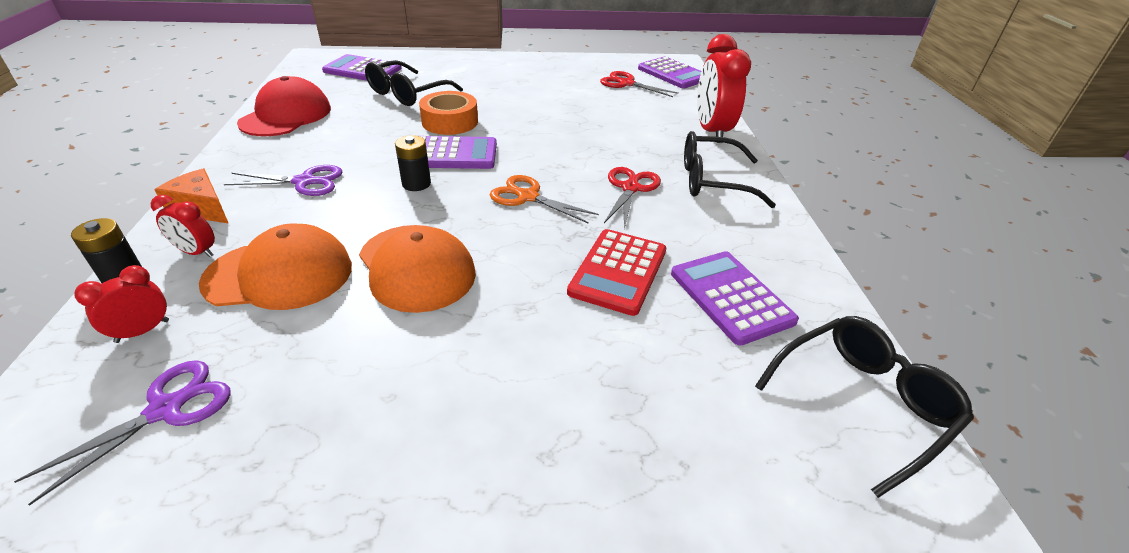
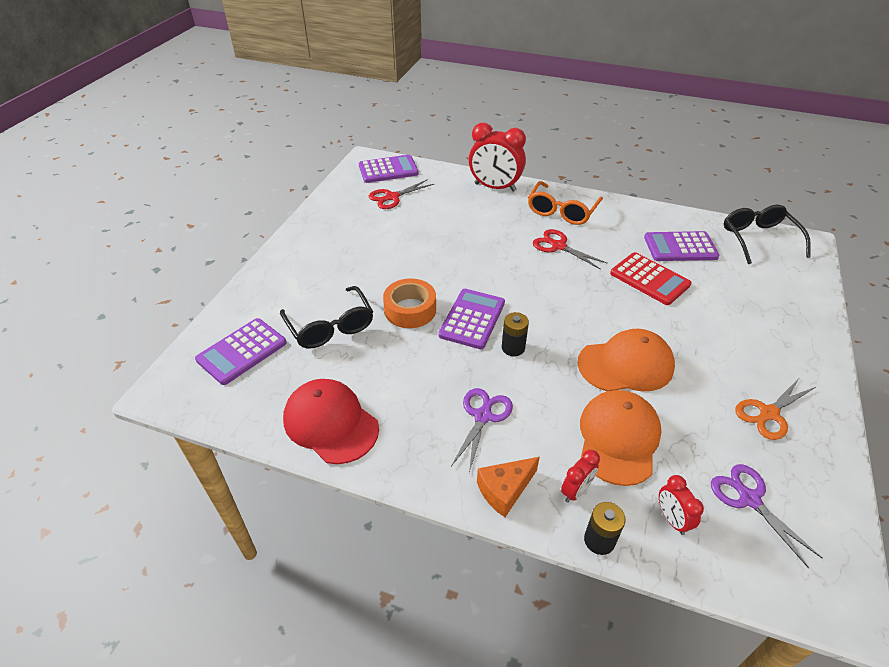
camera: 65 degrees left, 5 degrees up
(528, 197) = (553, 294): orange scissors -> orange scissors (769, 413)
(713, 181) = (562, 211): black glasses -> orange glasses

